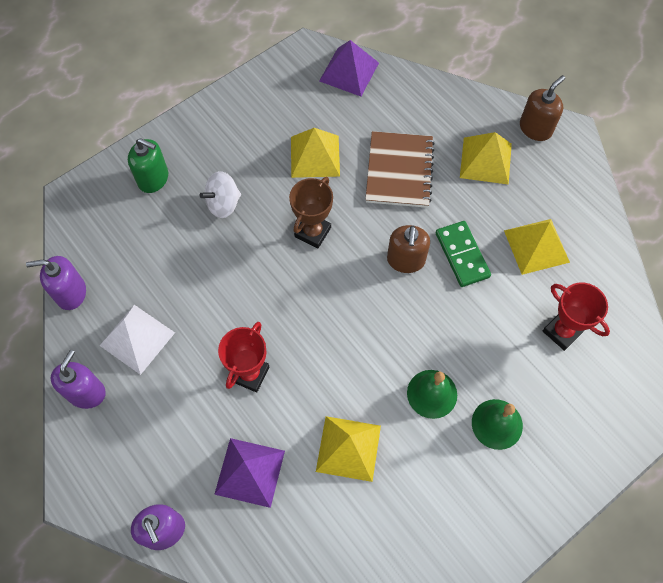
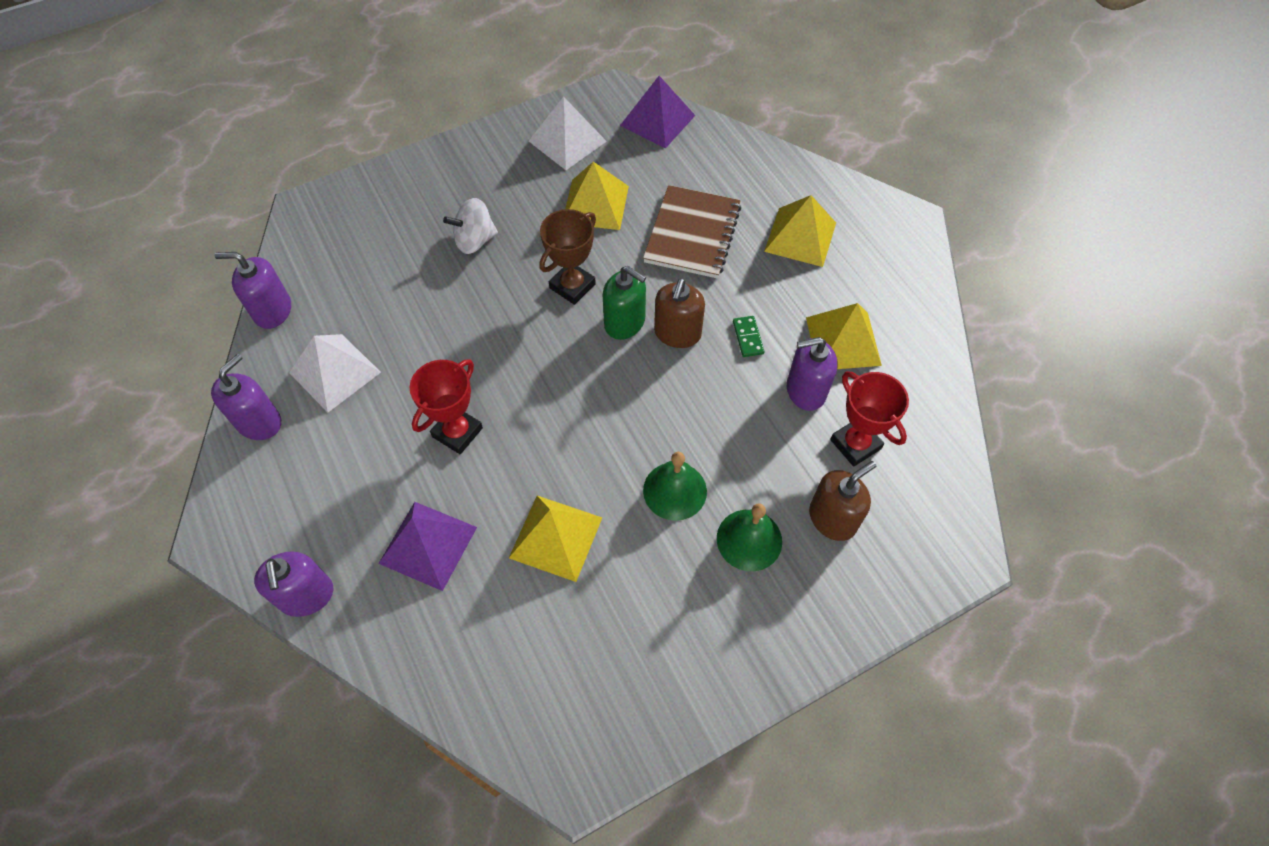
camera: 10 degrees right, 5 degrees down
(153, 179) = (401, 203): green soap dispenser -> green soap dispenser (625, 322)
(278, 101) = (567, 141): none -> white pyramid
(462, 255) = (748, 337): green domino -> green domino, size x0.55
(515, 293) = (805, 391): none -> purple soap dispenser
(535, 128) = (869, 210): brown soap dispenser -> brown soap dispenser (832, 518)

